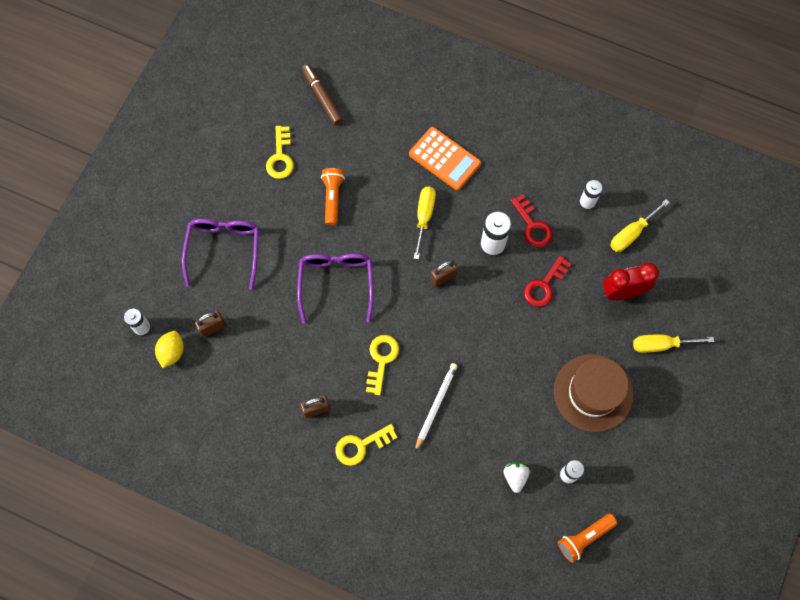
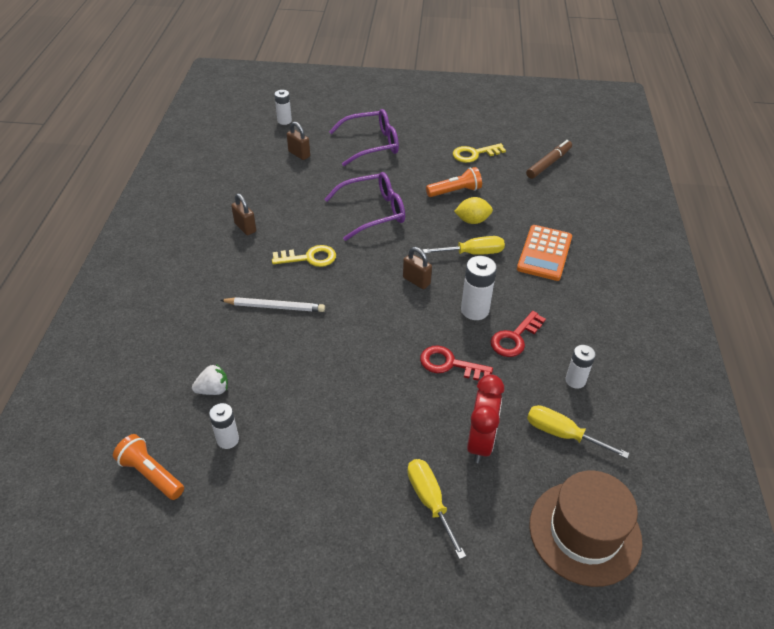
camera: 70 degrees right, 25 degrees down
(172, 352) = (269, 139): yellow lemon -> yellow lemon (472, 221)
(361, 446) = (217, 264): yellow key -> none
(593, 393) = (337, 441): brown hat -> brown hat (585, 532)
(622, 292) = (480, 442): red clock -> red clock turned 45 degrees clockwise

